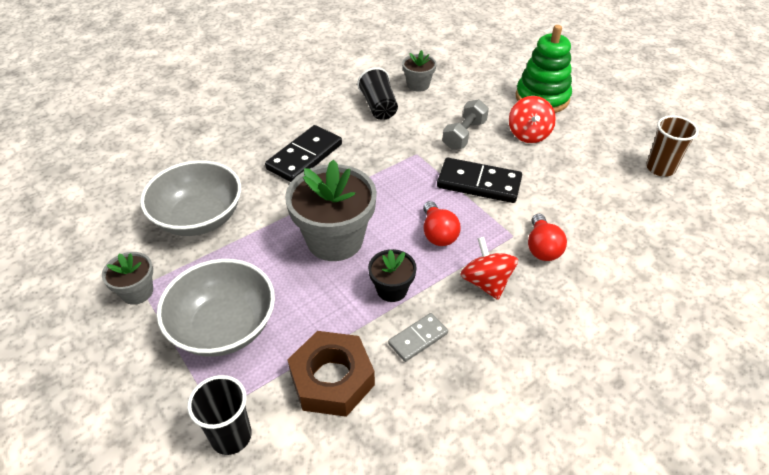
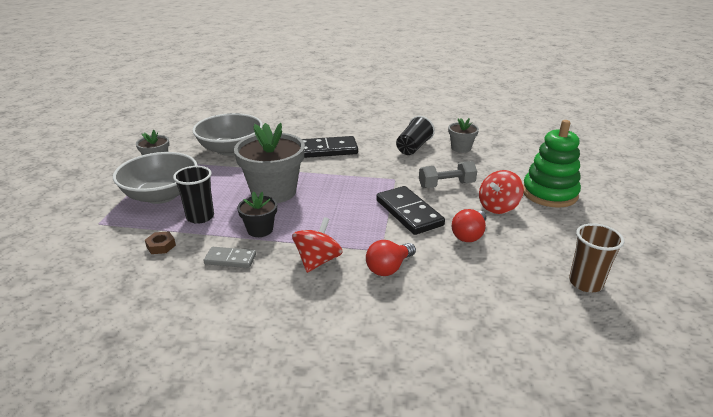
camera: 45 degrees right, 15 degrees down
(231, 436) = (86, 236): black cup -> black cup (200, 217)
(332, 379) = (161, 246): brown nut -> brown nut, size x0.43
(438, 234) = (334, 221): red light bulb -> red light bulb (469, 235)

